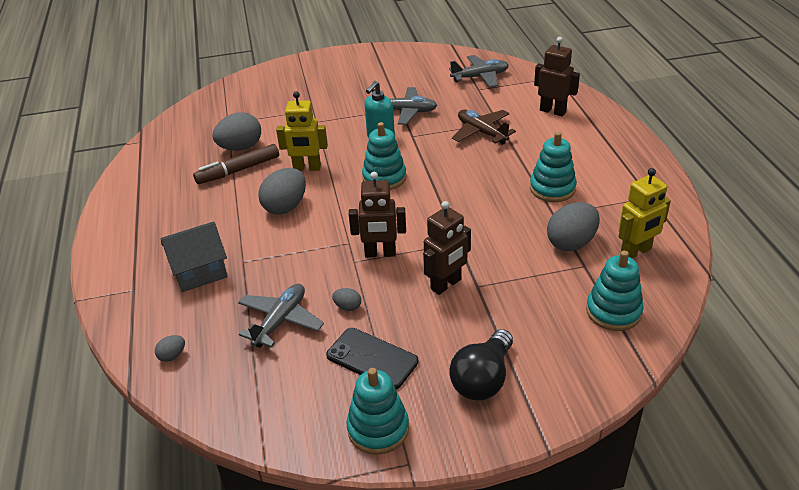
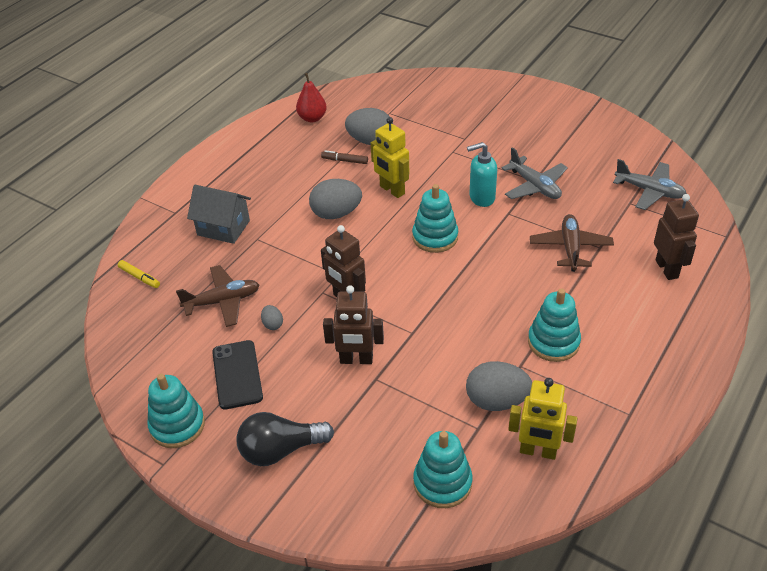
camera: 45 degrees right, 5 degrees up
(165, 158) = (312, 118): none -> red pear
(172, 356) = (139, 277): grey egg -> yellow marker
(238, 170) = (345, 161): brown marker -> brown marker, size x0.56
(280, 320) = (223, 301): grey plane -> brown plane

